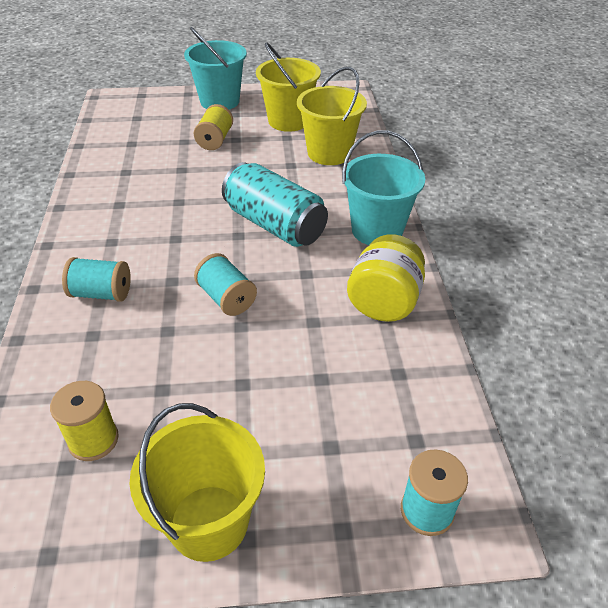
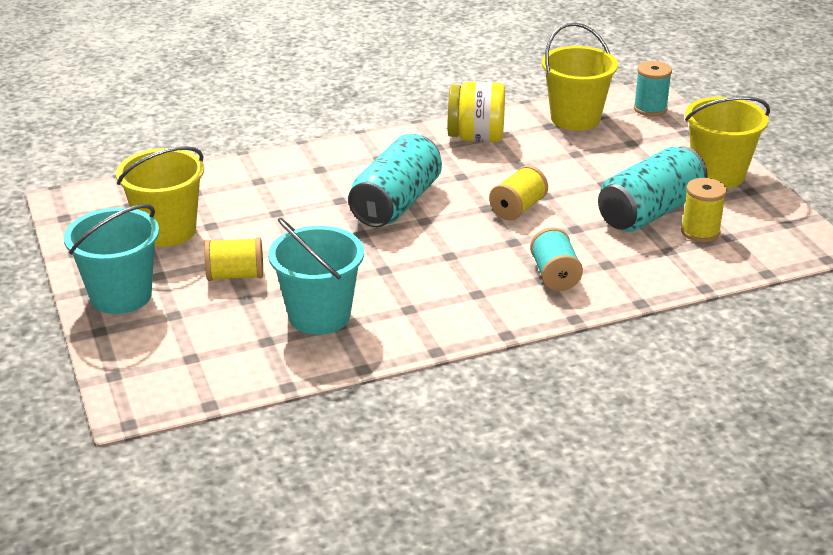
camera: 105 degrees left, 10 degrees down
(161, 405) = (649, 212): none -> turquoise can
(226, 298) = (517, 208): turquoise spool -> yellow spool
(329, 153) = (240, 192): yellow bucket -> yellow bucket (575, 118)
(377, 230) = (377, 150): turquoise bucket -> turquoise bucket (319, 316)

